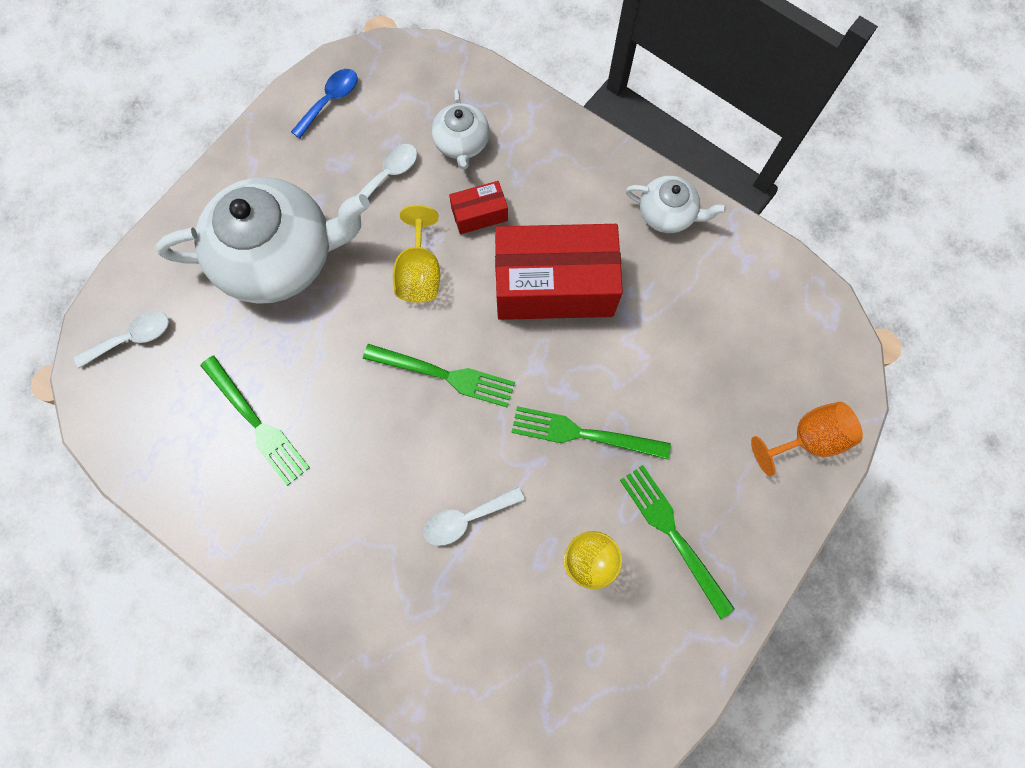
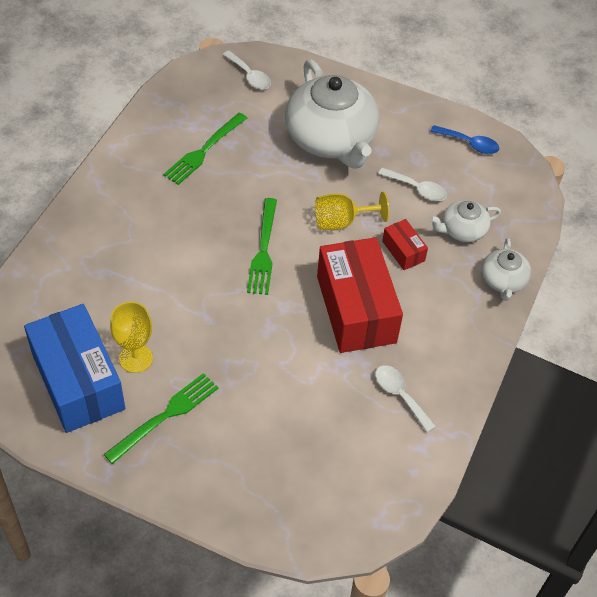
camera: 75 degrees right, 20 degrees down
(466, 519) = (156, 280): white spoon -> white spoon (400, 395)
(583, 434) = (235, 344): green fork -> none
(608, 641) = (78, 381): none -> blue box
(667, 214) = (446, 382): white teapot -> white teapot (503, 281)
(806, 439) = (264, 509): orange goblet -> none

